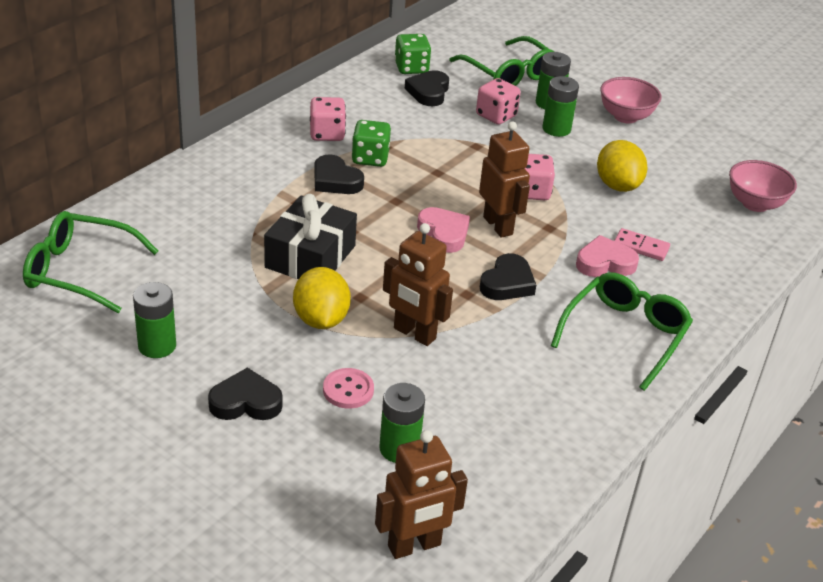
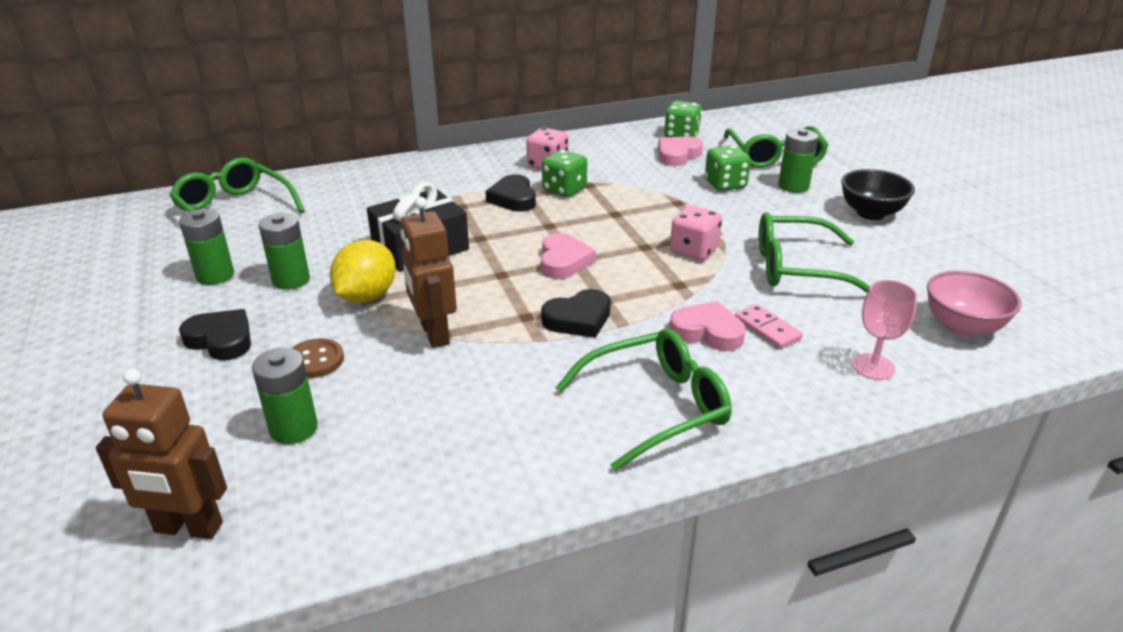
camera: 35 degrees right, 5 degrees down
(348, 390) = (315, 360): pink button -> brown button
(428, 92) = (677, 155): black heart -> pink heart
(496, 116) = (725, 184): pink dice -> green dice
(498, 225) = (626, 269): brown robot -> none
(556, 129) = (779, 207): green battery -> green battery (291, 280)
(617, 185) = (798, 268): yellow lemon -> green glasses
(625, 117) = (871, 213): pink bowl -> black bowl
(727, 255) = (873, 367): none -> pink goblet

